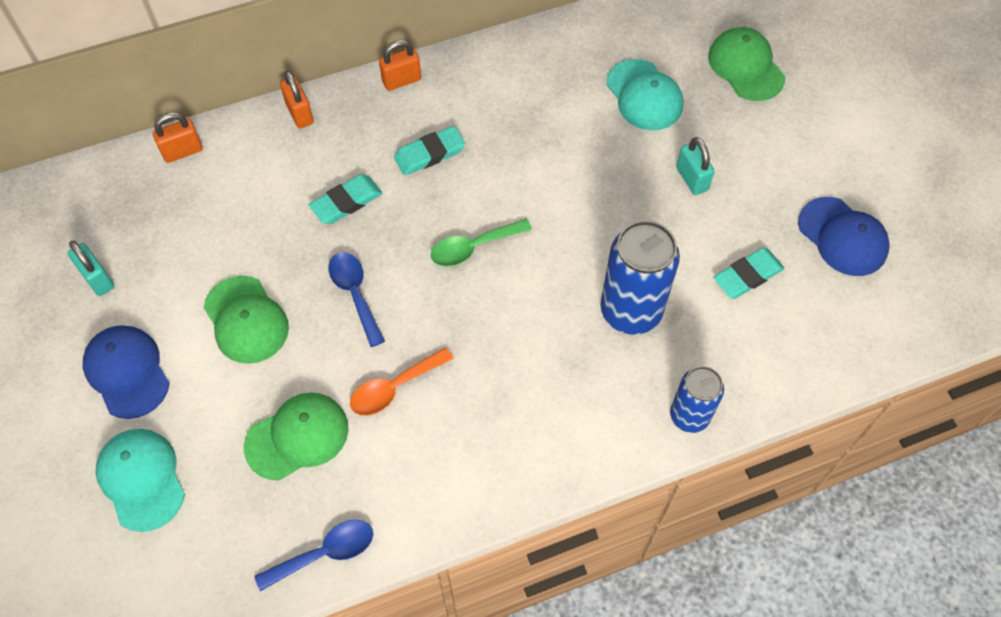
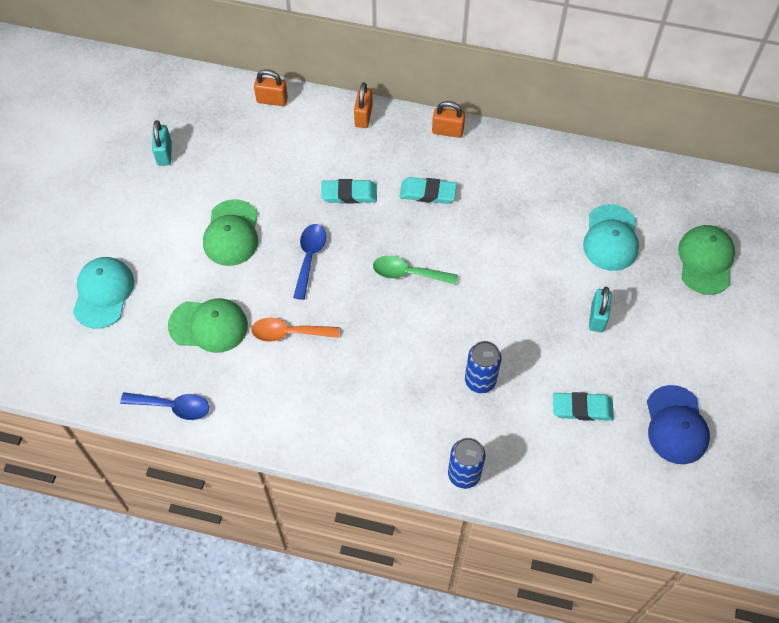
camera: 35 degrees right, 0 degrees up
(127, 372) = (140, 222): blue cap -> none
(631, 311) = (480, 381): blue can -> blue can, size x0.62

